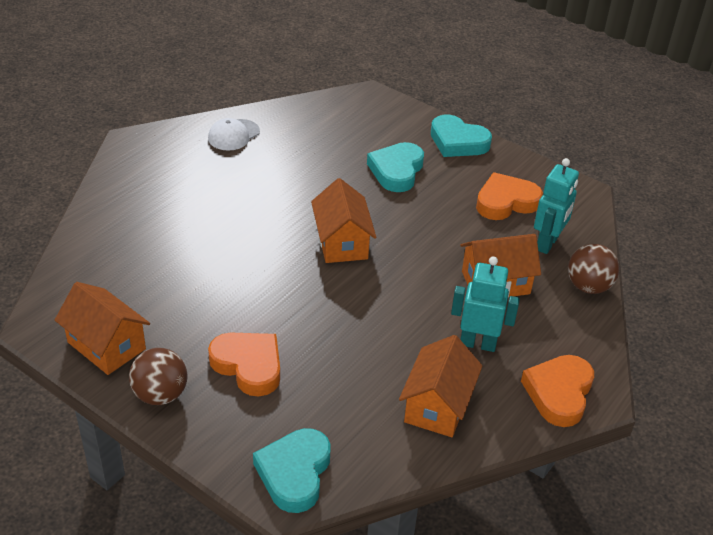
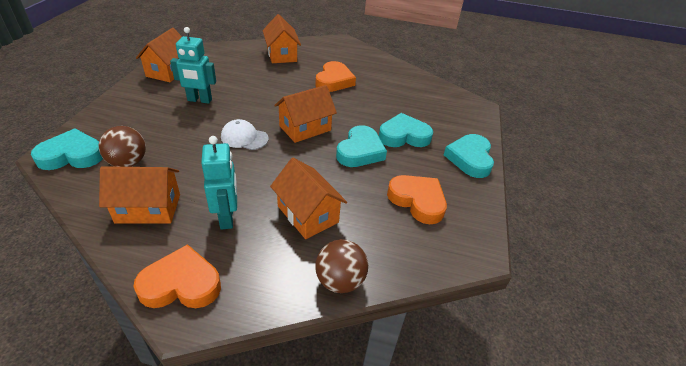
camera: 65 degrees right, 0 degrees up
(134, 213) = (281, 55): none -> orange house
(160, 394) = (134, 95): brown ball -> brown ball (128, 162)
(233, 135) = (378, 68): white cap -> white cap (244, 138)
(248, 366) = (167, 118): orange heart -> orange heart (334, 81)
(409, 213) = (360, 151): none -> turquoise heart
(547, 243) = (382, 239): turquoise robot -> turquoise robot (199, 100)

